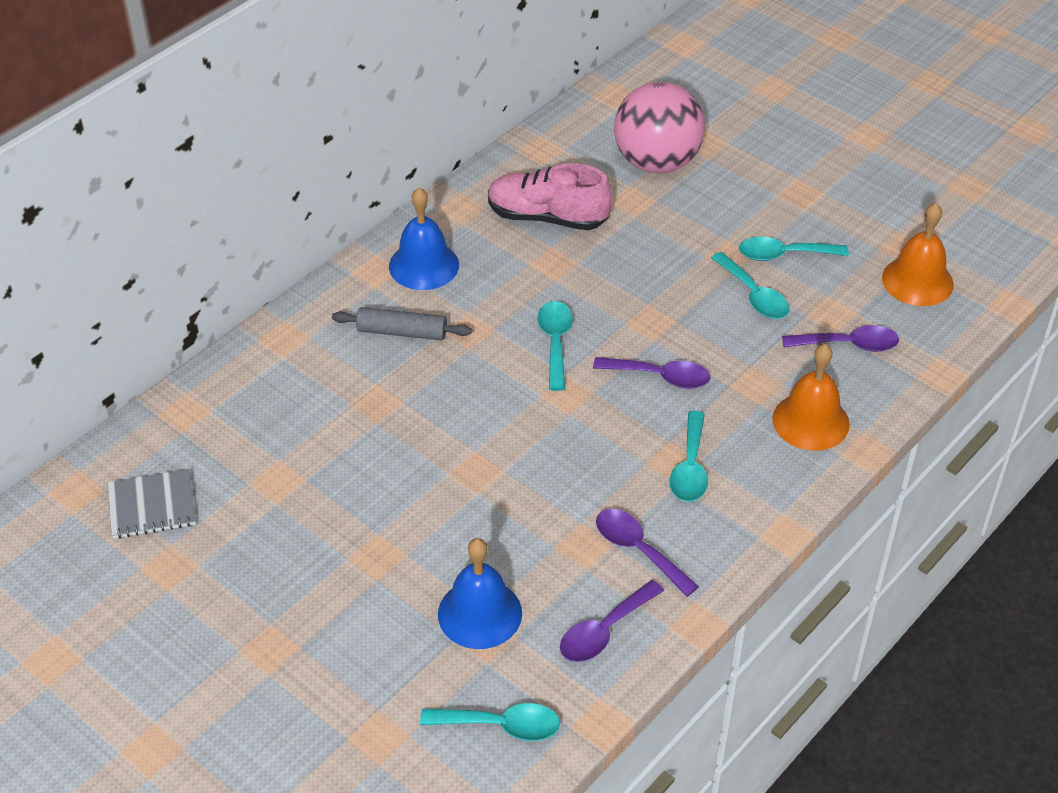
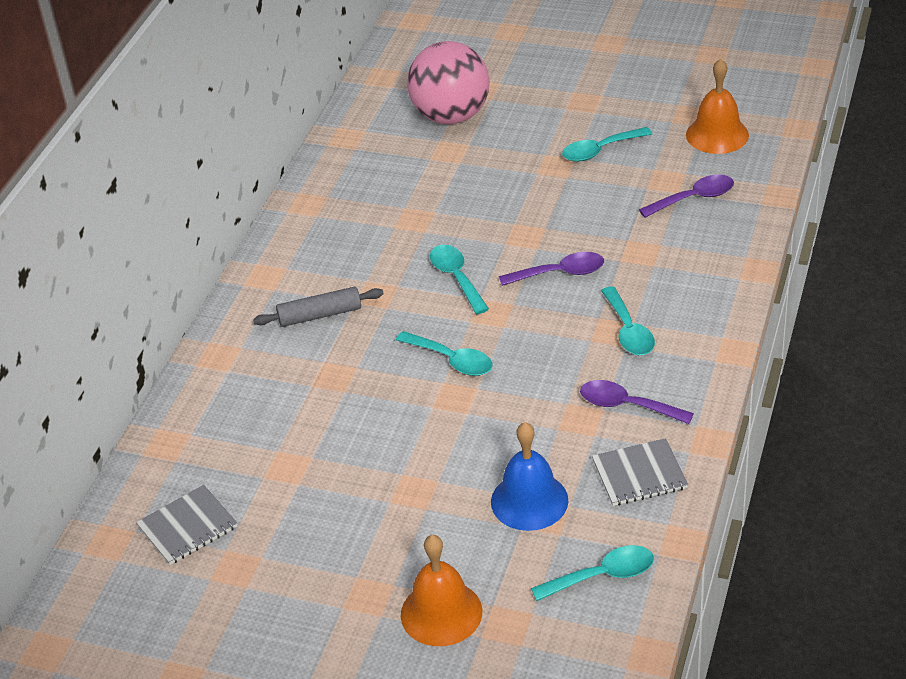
camera: 20 degrees left, 5 degrees down
(424, 265) = (304, 258): blue bell -> none
(547, 217) = (386, 187): pink shoe -> none
(604, 631) = (639, 474): purple spoon -> grey notebook
(753, 295) = (595, 188): turquoise spoon -> turquoise spoon (451, 360)
(810, 421) = (701, 263): orange bell -> orange bell (441, 613)

